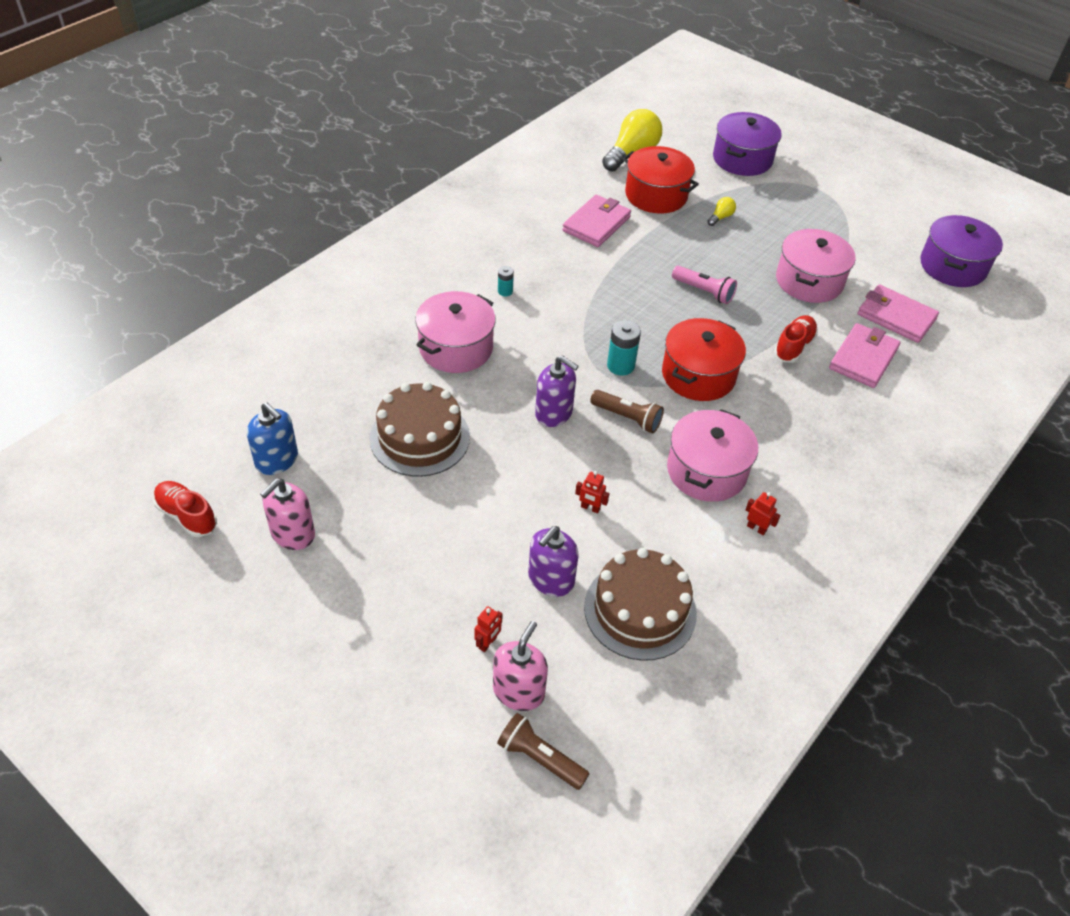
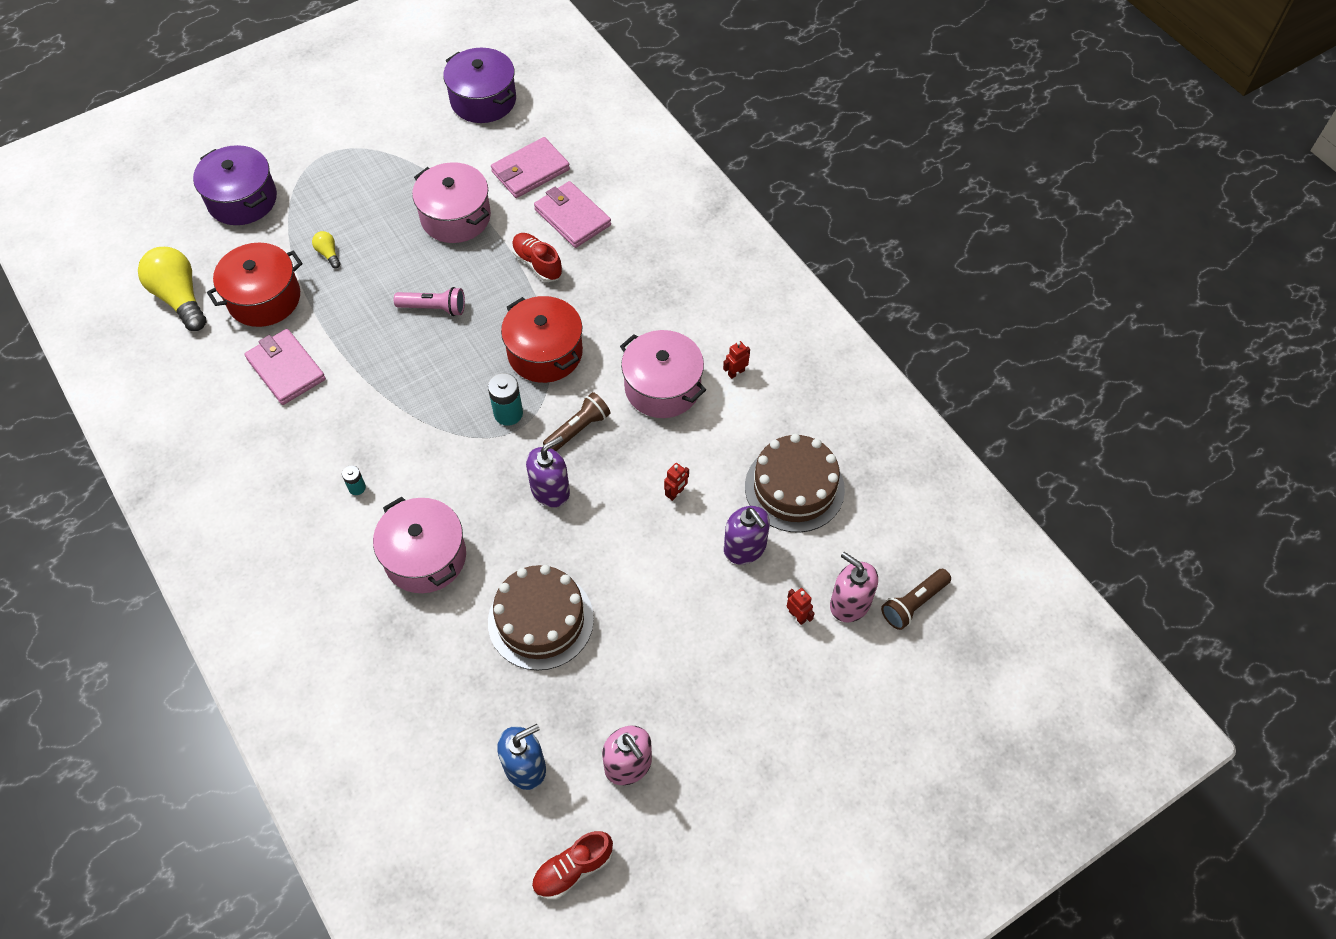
camera: 70 degrees left, 10 degrees up
(704, 292) = (434, 308): pink flashlight -> pink flashlight turned 45 degrees clockwise

